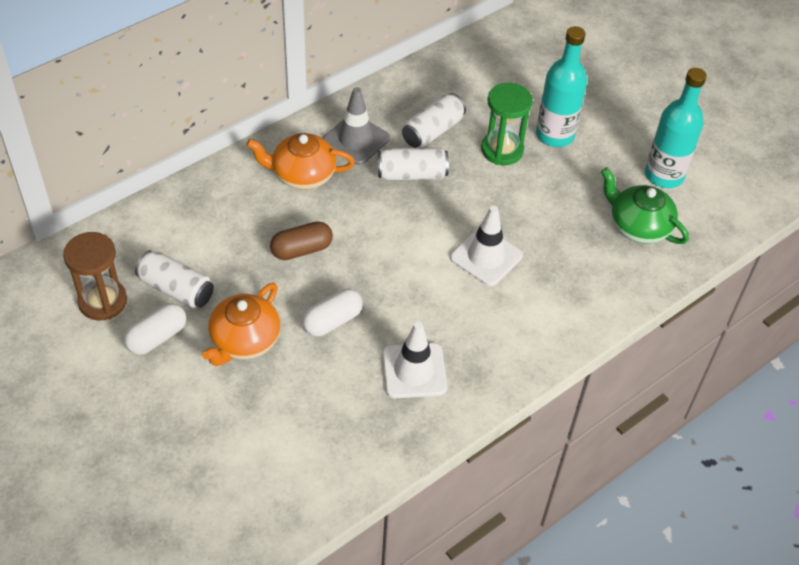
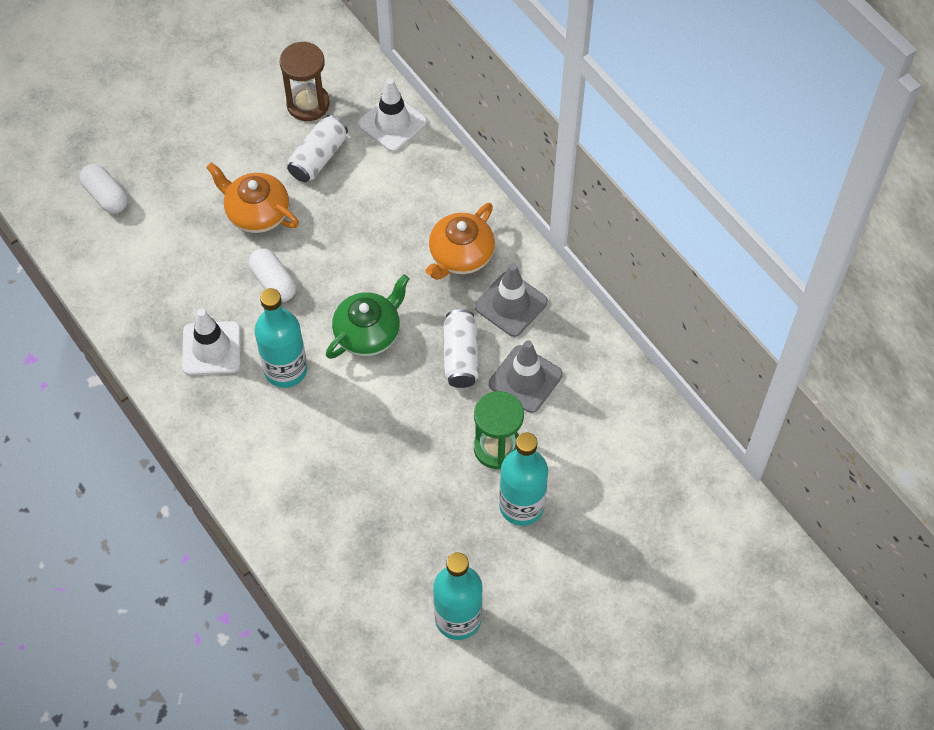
camera: 95 degrees right, 10 degrees up
(157, 337) = (265, 147): white capsule -> white capsule (106, 196)
(301, 249) = (361, 256): brown capsule -> none
(302, 175) = (460, 255): orange teapot -> orange teapot turned 150 degrees counterclockwise
(433, 131) = (525, 379): white can -> grey traffic cone
(435, 306) = (285, 370): none -> turquoise bottle
(486, 257) = (345, 420): white traffic cone -> white traffic cone (392, 123)
(638, 226) = (382, 577): green teapot -> green teapot (368, 333)

